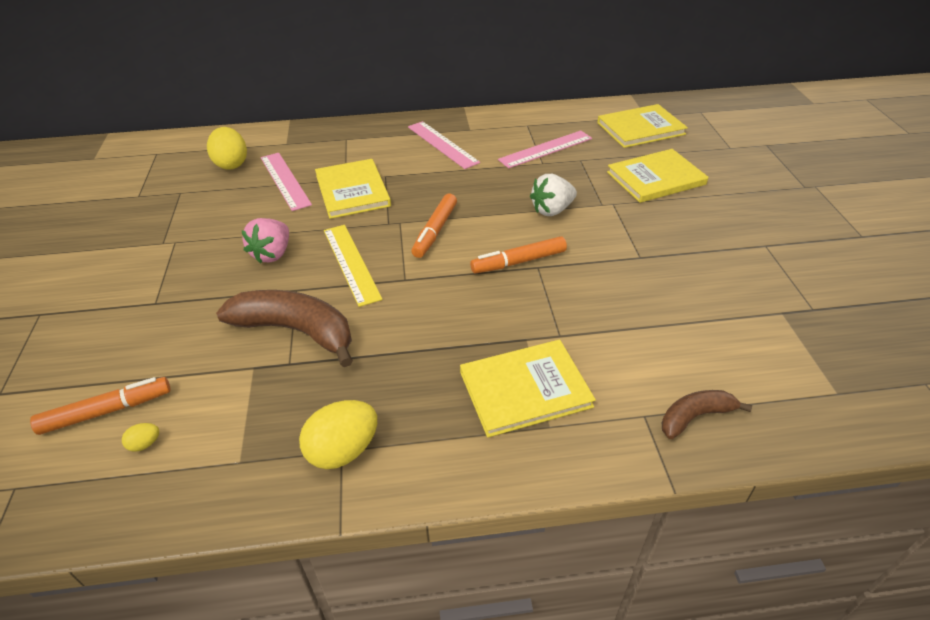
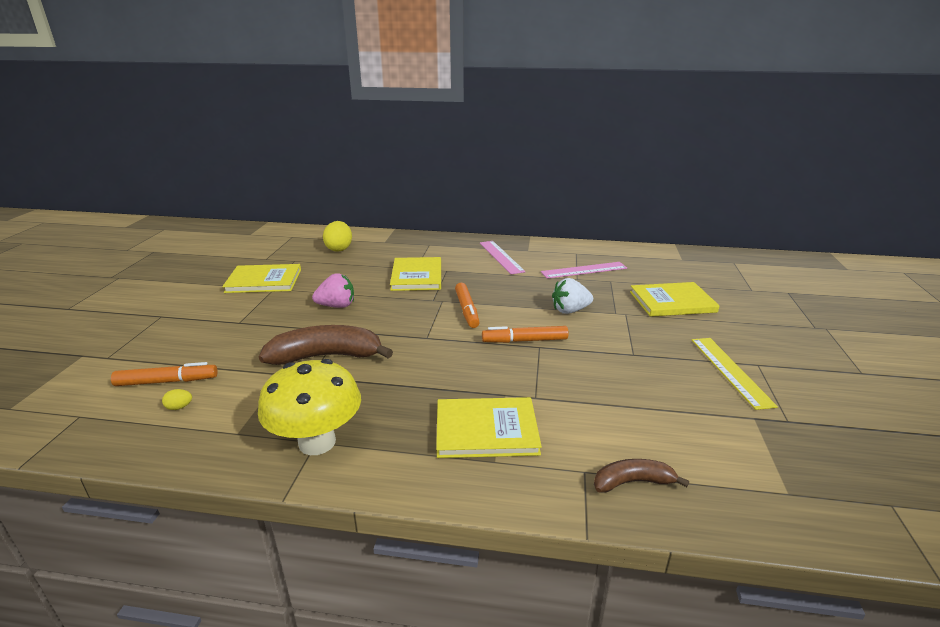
camera: 15 degrees right, 15 degrees down
(272, 254) = (337, 306): pink strawberry -> pink strawberry turned 135 degrees counterclockwise
(285, 180) = (371, 263): pink ruler -> none
(296, 331) = (326, 356): brown banana -> brown banana turned 45 degrees counterclockwise
(343, 450) = (317, 442): yellow egg -> yellow mushroom
(351, 263) = (391, 321): yellow ruler -> yellow ruler (730, 371)
(435, 231) = (467, 310): orange marker -> orange marker turned 45 degrees counterclockwise
(640, 128) = (673, 267): yellow book -> yellow book (264, 281)

